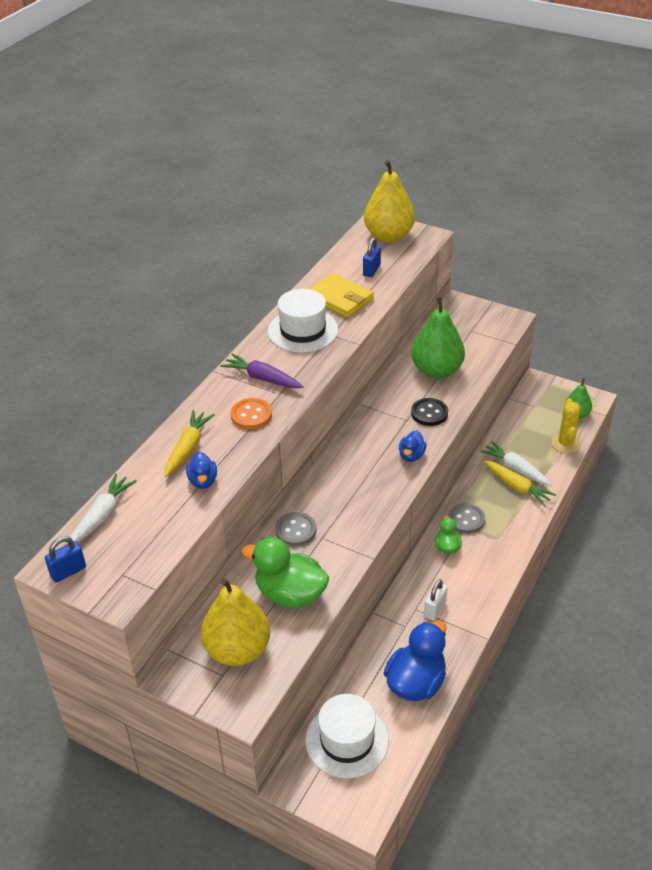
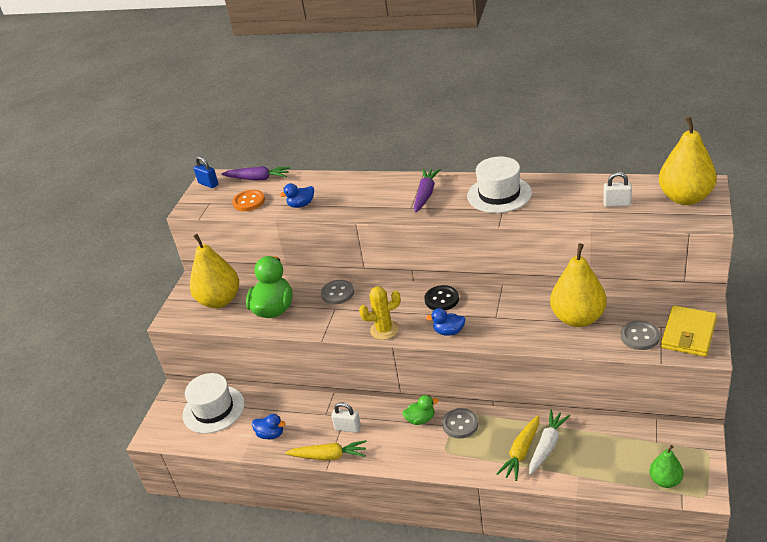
camera: 80 degrees right, 5 degrees down
(102, 516) = (258, 179): white carrot -> purple carrot
(188, 448) = (333, 188): yellow carrot -> yellow carrot (329, 456)
(251, 415) = (379, 202): orange button -> orange button (249, 202)
(340, 298) = (558, 199): yellow wallet -> yellow wallet (689, 334)
(371, 270) = (617, 204): blue padlock -> white padlock
(416, 683) = (271, 434): blue duck -> blue duck, size x0.52
(429, 413) = (512, 328): black button -> black button (441, 299)
(436, 371) = (578, 318): green pear -> yellow pear
(478, 345) = (640, 337): none -> grey button
(565, 443) = (609, 479): yellow cactus -> yellow cactus (384, 330)

